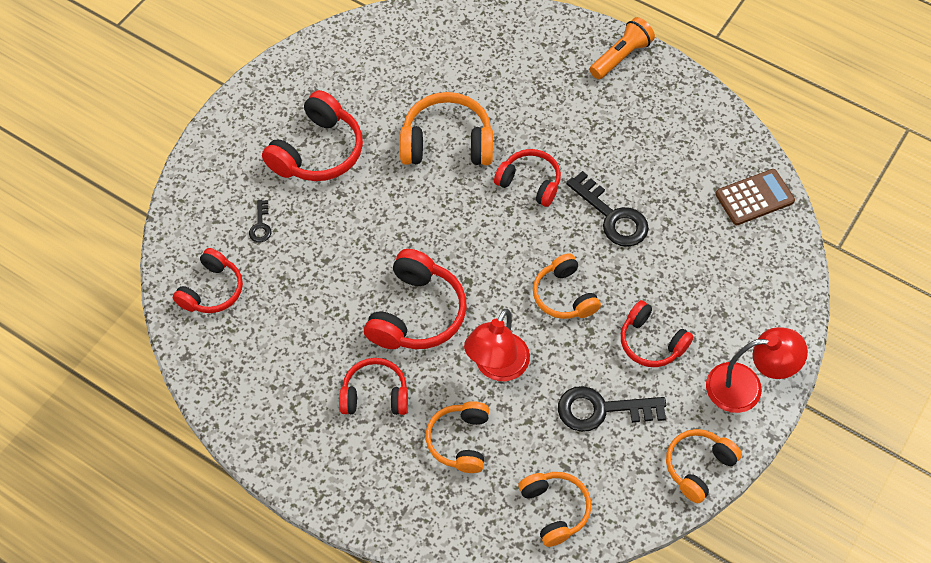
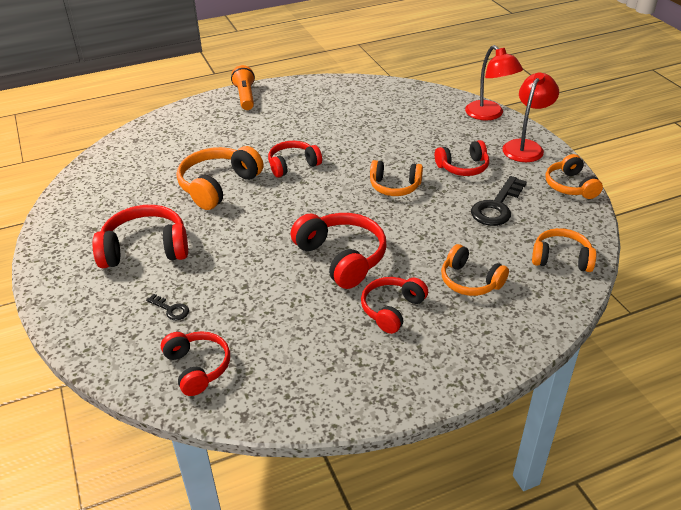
camera: 55 degrees left, 20 degrees down
(318, 152) = (145, 249): red headphones -> red headphones turned 75 degrees counterclockwise
(497, 367) = (423, 238): red lamp -> red lamp (489, 115)
(612, 216) = (355, 145): black key -> none
(754, 198) = (398, 94): brown calculator -> none

